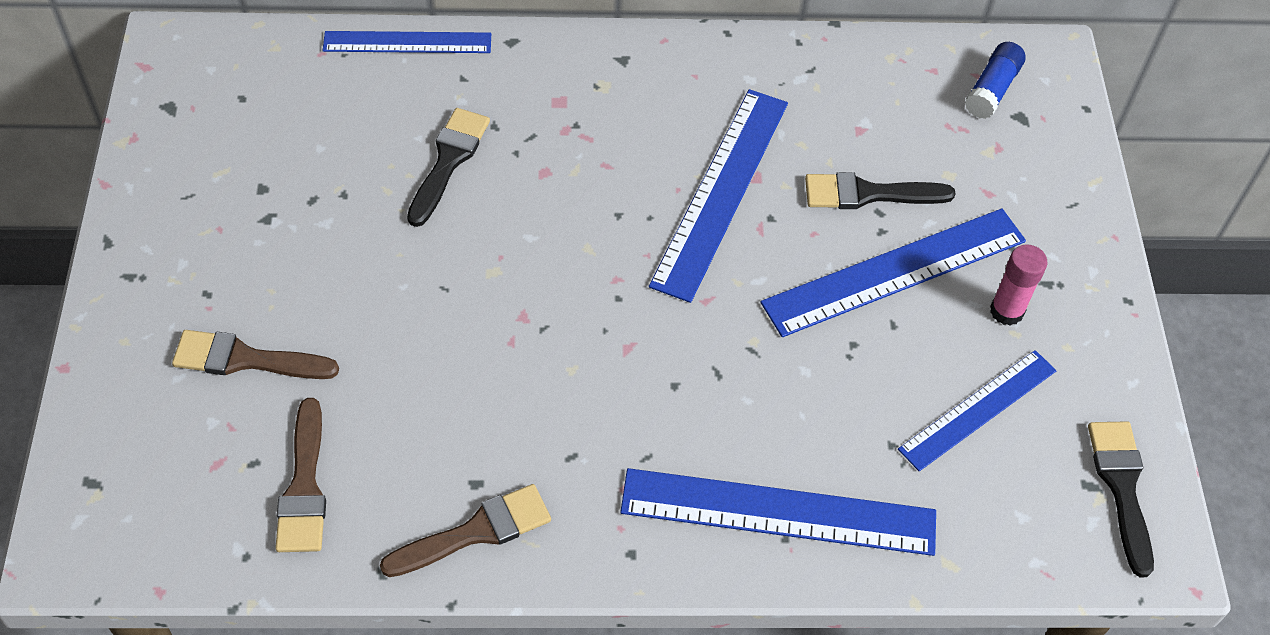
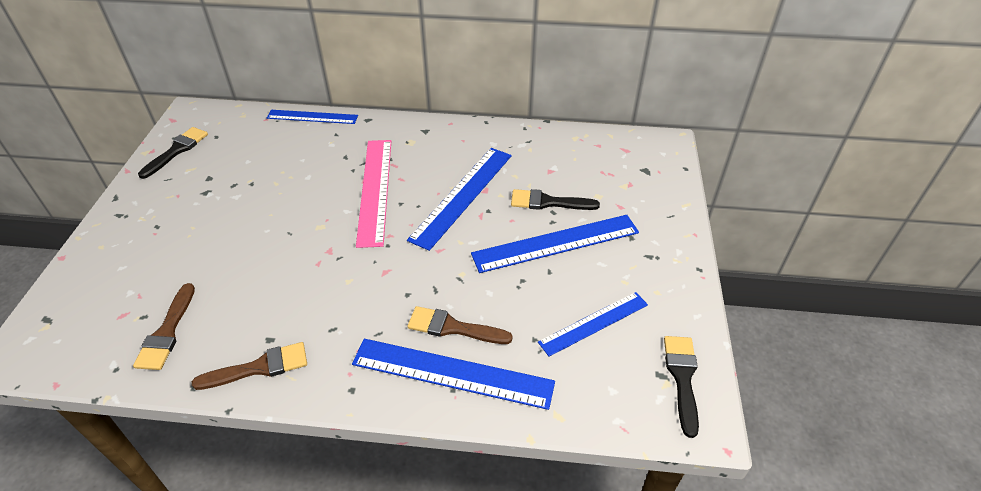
camera: 10 degrees right, 10 degrees down
(245, 359) = (163, 261): brown brush -> brown brush (453, 327)
(448, 161) = (314, 171): black brush -> black brush (177, 150)
(566, 191) = (374, 190): none -> pink ruler
(992, 89) = (631, 156): blue glue stick -> none
(1006, 311) = (621, 269): pink glue stick -> none

